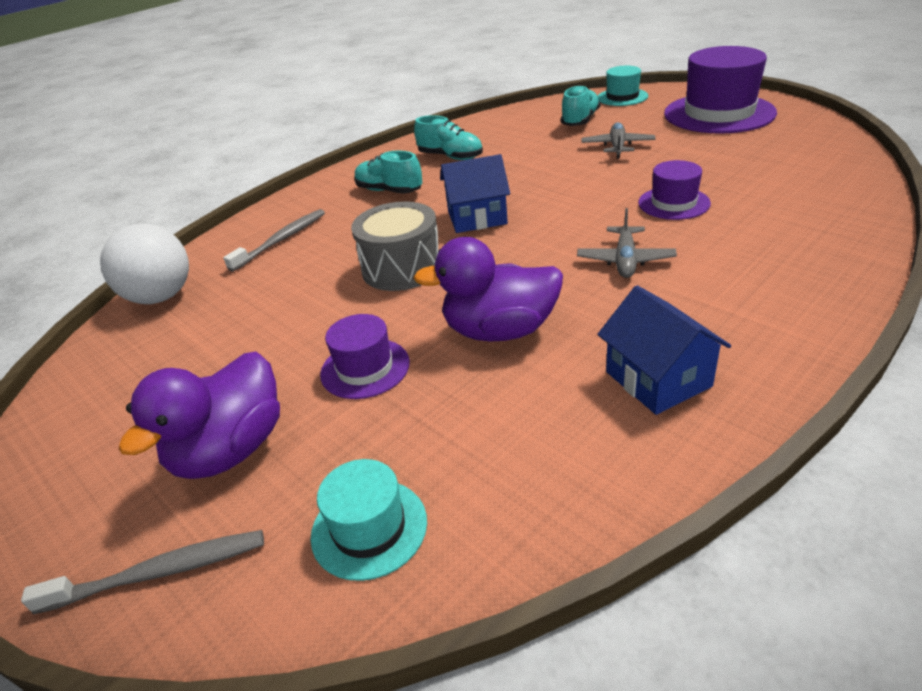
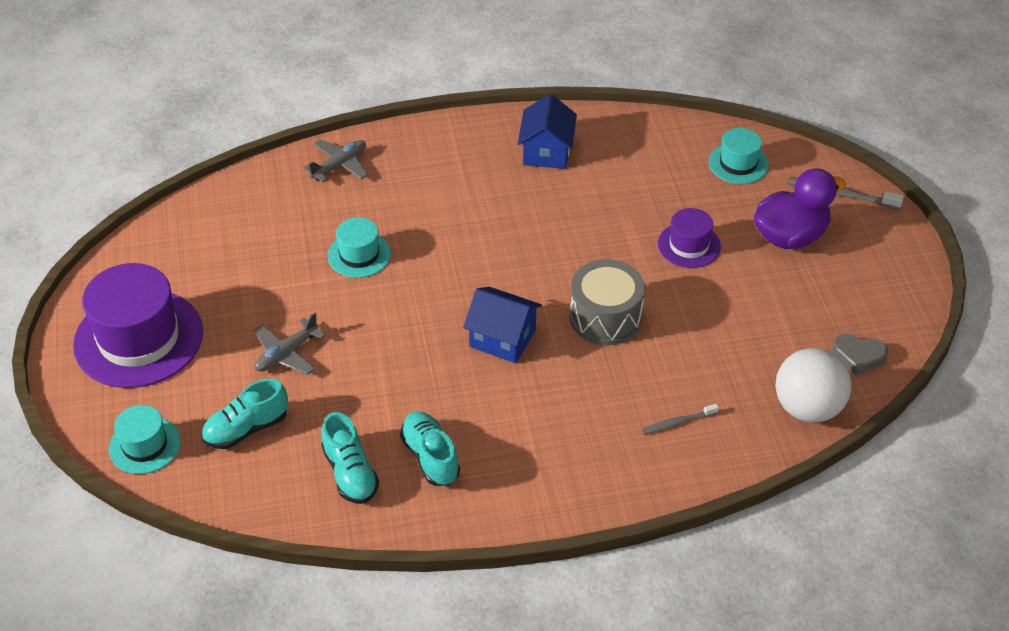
camera: 150 degrees left, 10 degrees up
(108, 359) = (858, 356): none -> grey heart
(281, 240) = (677, 422): grey toothbrush -> grey toothbrush, size x0.63
(389, 191) = (536, 436): turquoise shoe -> turquoise shoe (350, 473)
(500, 331) = (592, 224): purple duck -> none
(625, 260) = (461, 227): grey plane -> grey plane (339, 165)
(673, 203) = (359, 255): purple hat -> turquoise hat

